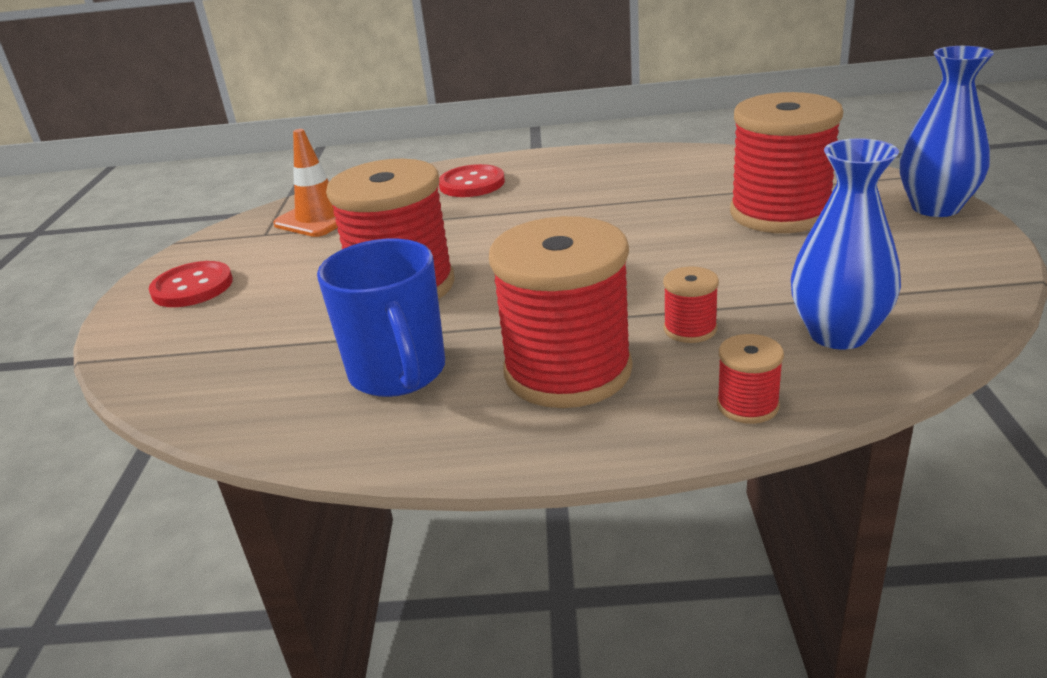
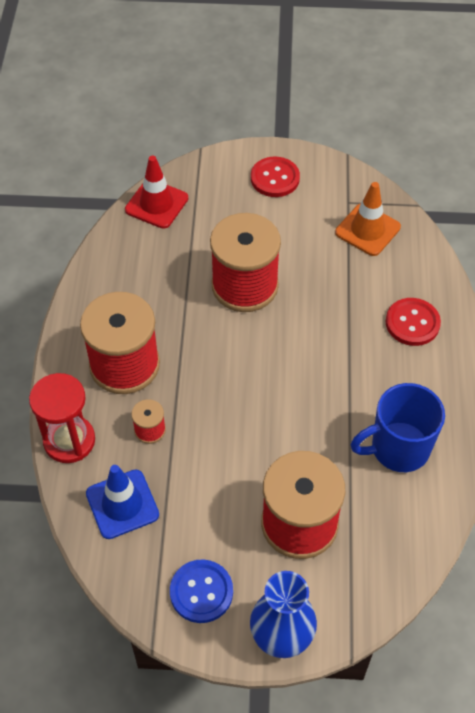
camera: 90 degrees right, 25 degrees up
(195, 389) = (156, 204): none -> red traffic cone
(398, 373) = (145, 289): blue mug -> blue mug (398, 448)
(747, 405) = (69, 441): red spool -> red hourglass
(838, 334) = (122, 504): blue vase -> blue traffic cone
(926, 258) = (201, 592): none -> blue button

